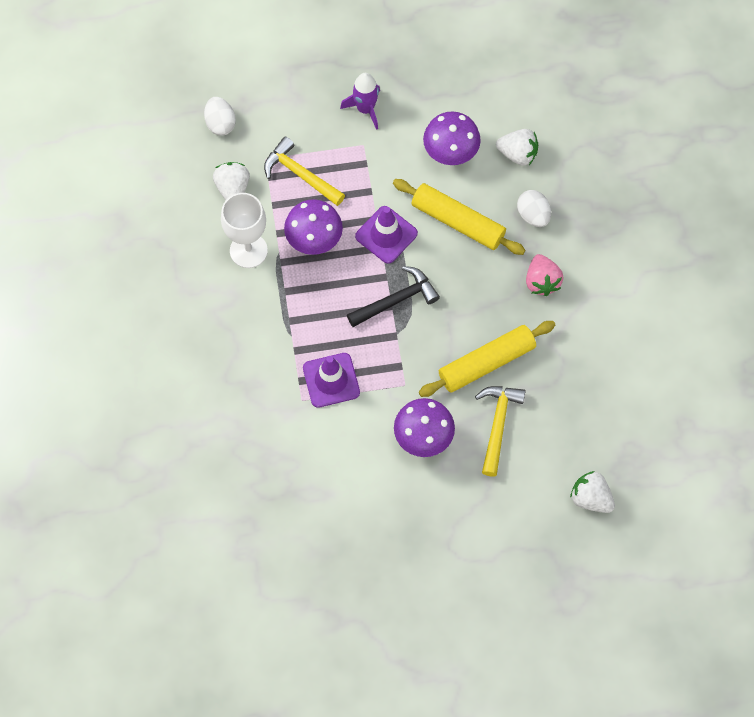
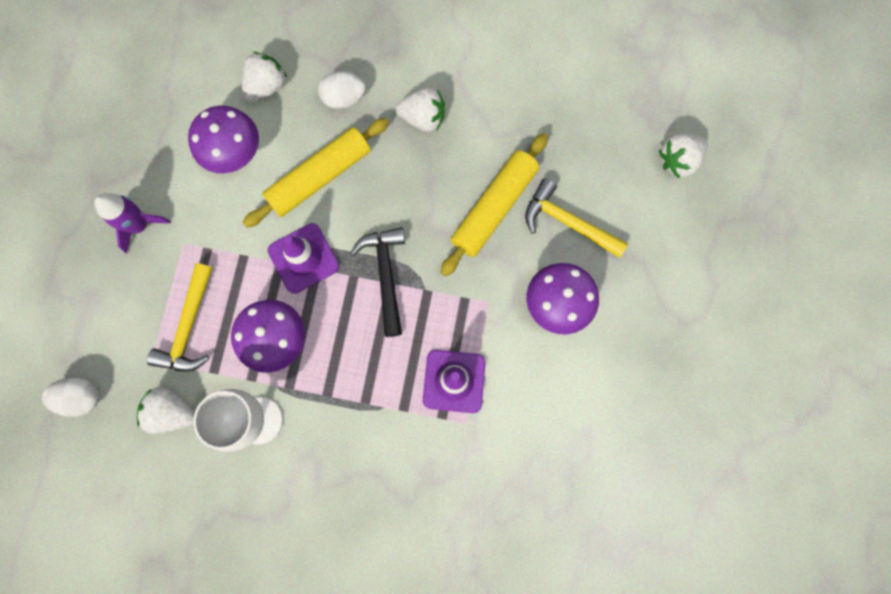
camera: 70 degrees left, 10 degrees up
(300, 174) = (189, 327): yellow hammer -> yellow hammer turned 45 degrees counterclockwise
(486, 363) = (494, 208): yellow rolling pin -> yellow rolling pin turned 45 degrees clockwise
(541, 281) = (423, 118): pink strawberry -> white strawberry

